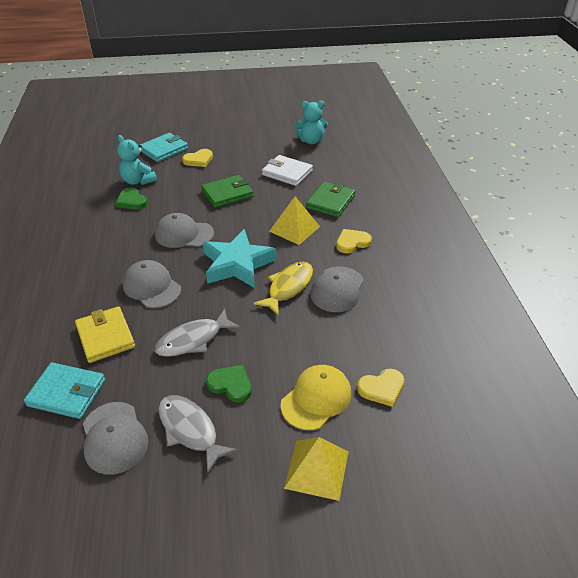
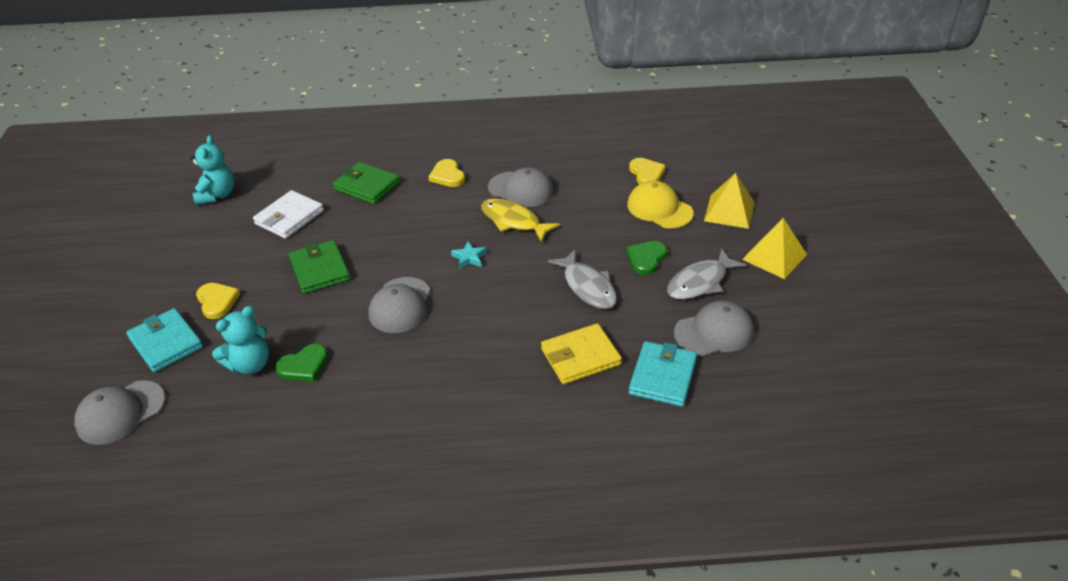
camera: 85 degrees left, 0 degrees up
(152, 287) = (499, 326): grey cap -> grey cap (120, 412)
(237, 264) = (469, 258): turquoise star -> turquoise star, size x0.40
(294, 229) = (412, 214): yellow pyramid -> yellow pyramid (774, 256)

